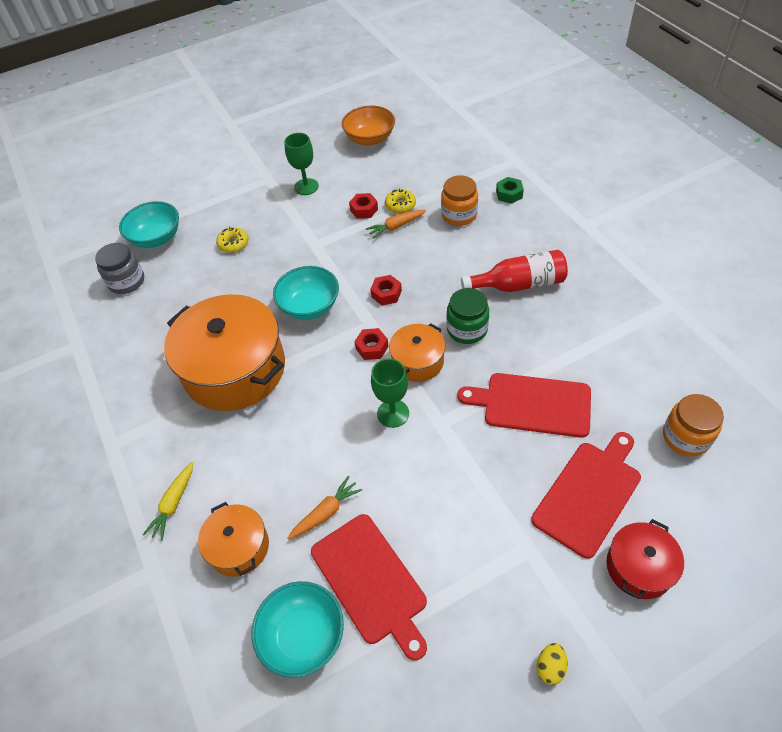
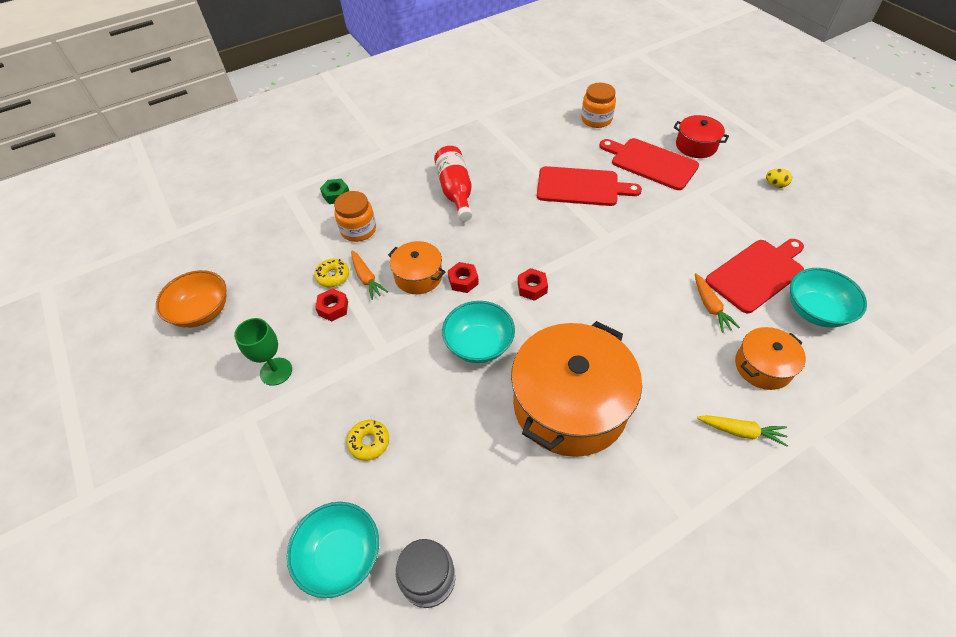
camera: 95 degrees left, 0 degrees up
(326, 512) = (710, 307): orange carrot -> orange carrot turned 150 degrees counterclockwise
(393, 413) = (604, 268): green goblet -> none
(417, 361) = (545, 254): orange pot -> orange pot (418, 276)
(467, 329) = (507, 223): green jar -> none
(532, 404) = (581, 187): red cutting board -> red cutting board turned 90 degrees counterclockwise

